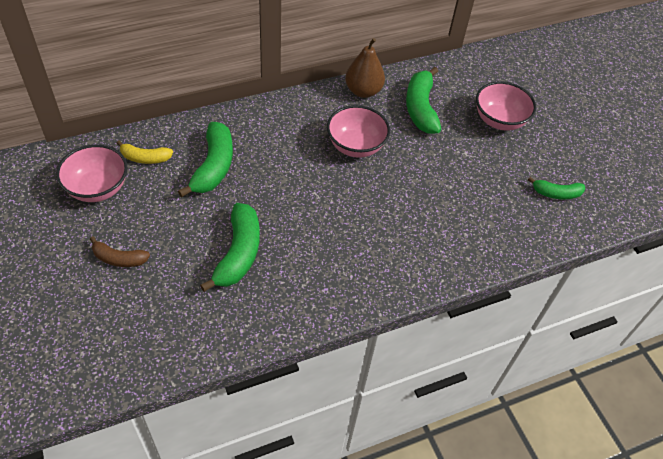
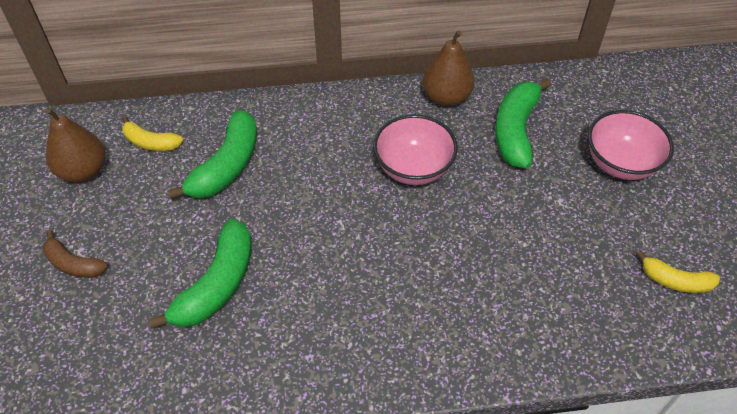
camera: 20 degrees right, 0 degrees up
(97, 188) = (83, 171): pink bowl -> brown pear
(556, 193) = (675, 281): green banana -> yellow banana

